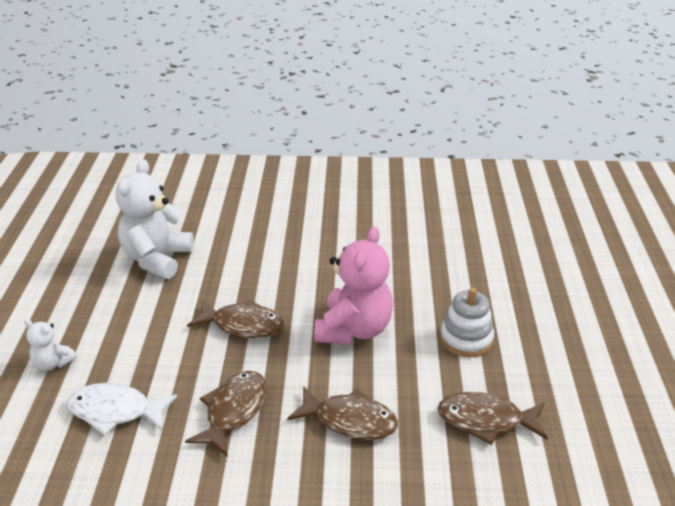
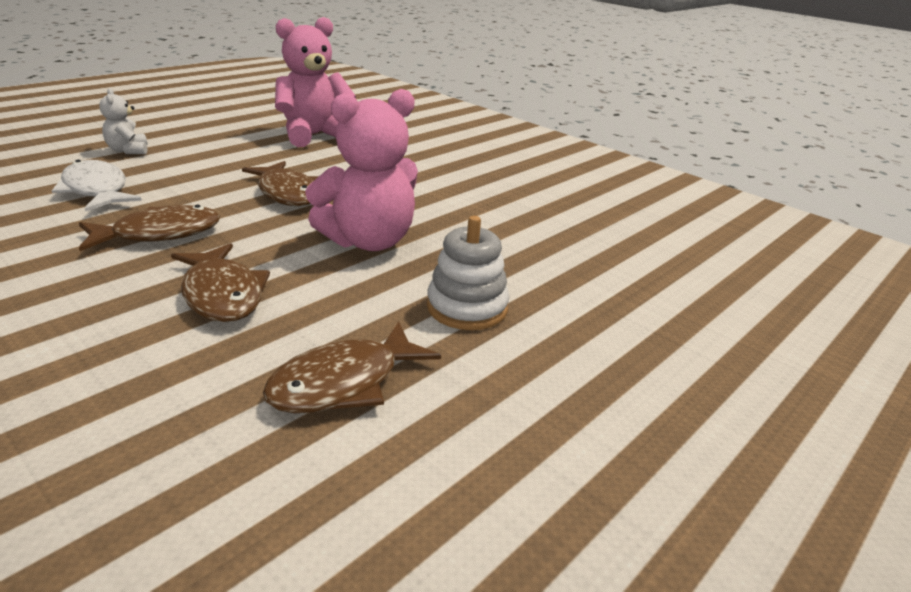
camera: 40 degrees right, 5 degrees down
(157, 259) = (314, 135): white teddy bear -> pink teddy bear
(486, 420) = (344, 383): brown fish -> brown fish turned 90 degrees counterclockwise

